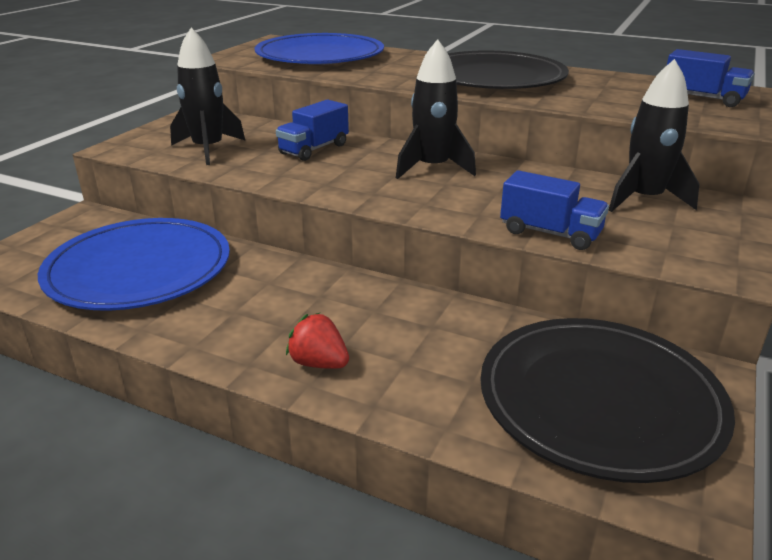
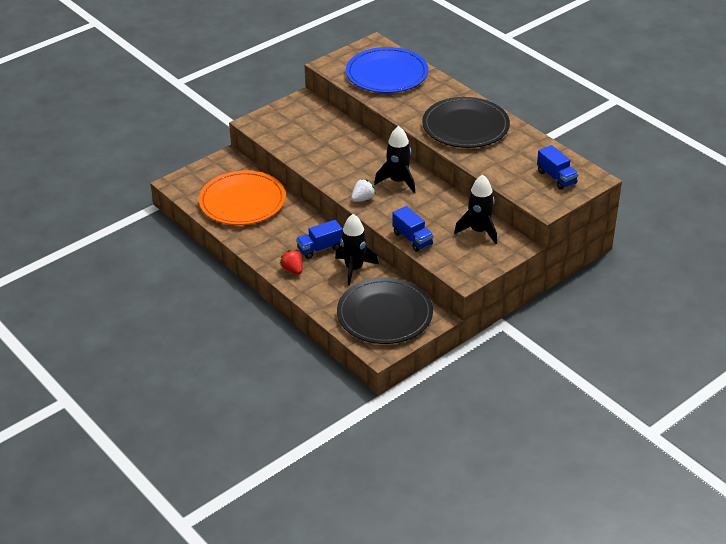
camera: 25 degrees right, 10 degrees up
(139, 269) = (242, 201): blue plate -> orange plate
(208, 149) = (296, 136): black rocket -> black rocket (354, 269)
(314, 149) = (349, 149): blue truck -> blue truck (320, 248)
(396, 199) = (363, 199): none -> white strawberry

